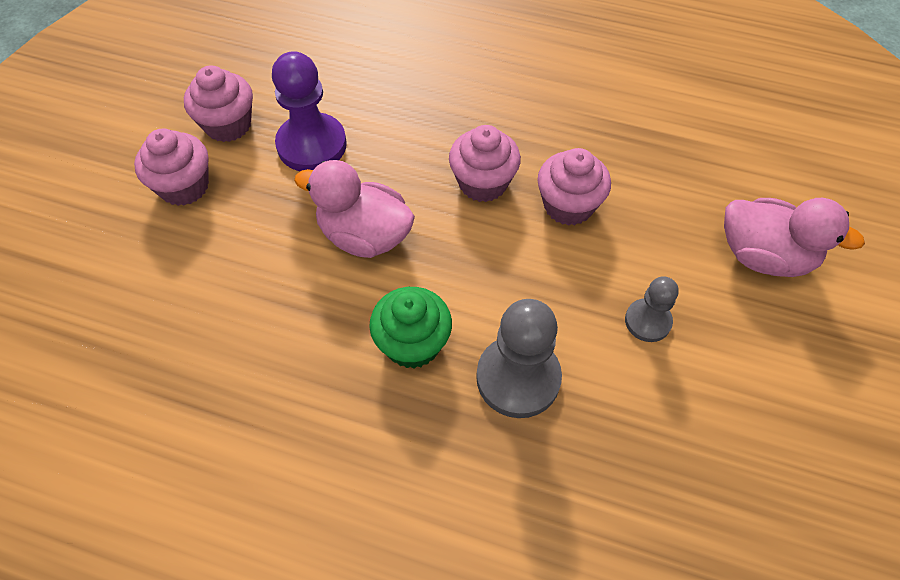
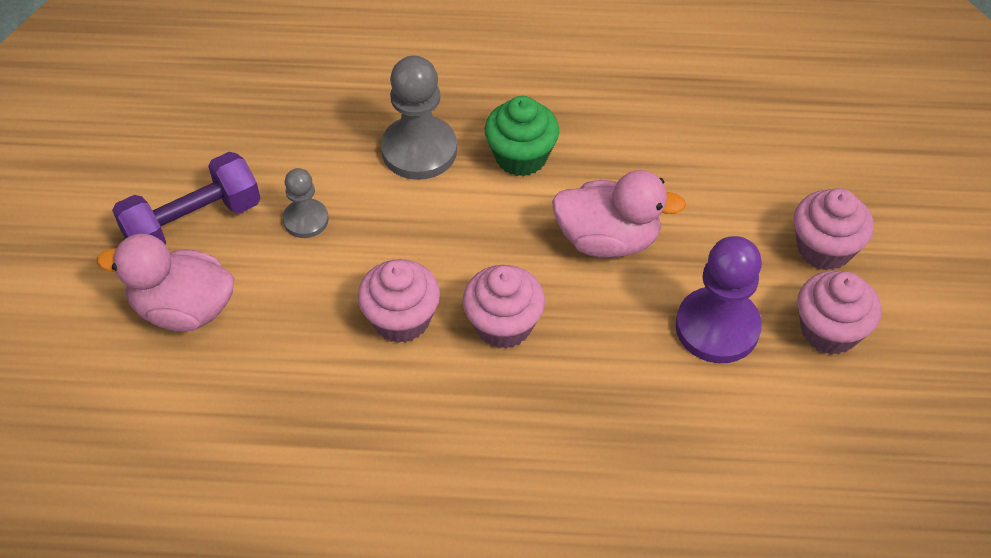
camera: 165 degrees right, 5 degrees down
(764, 345) = (193, 222): none -> purple dumbbell

